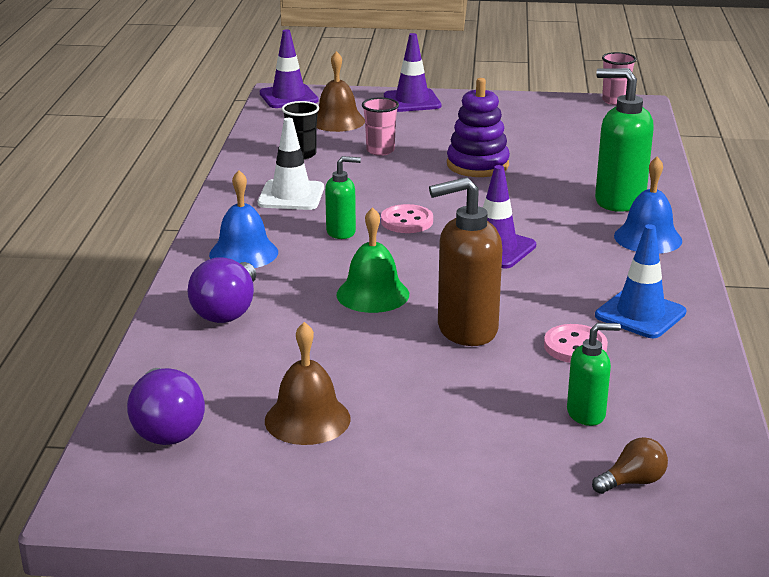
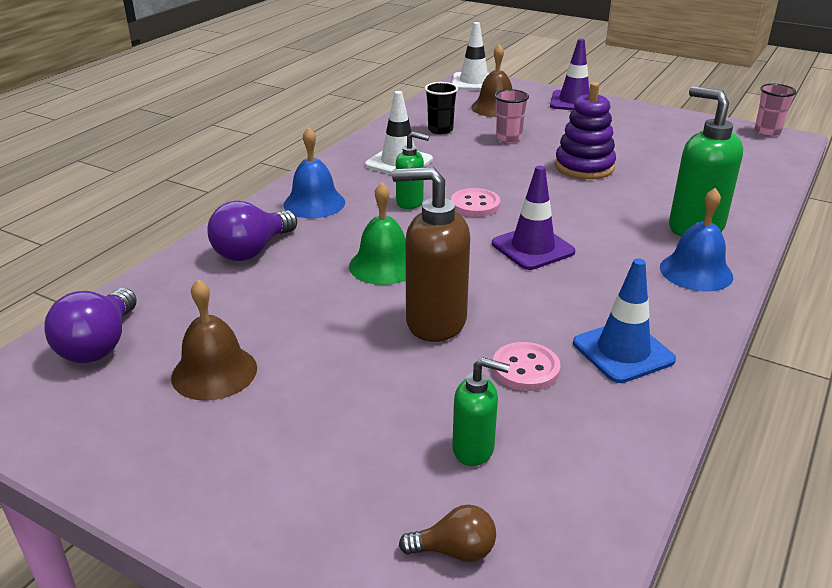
camera: 25 degrees right, 5 degrees up
(288, 97) = (474, 82): purple traffic cone -> white traffic cone

